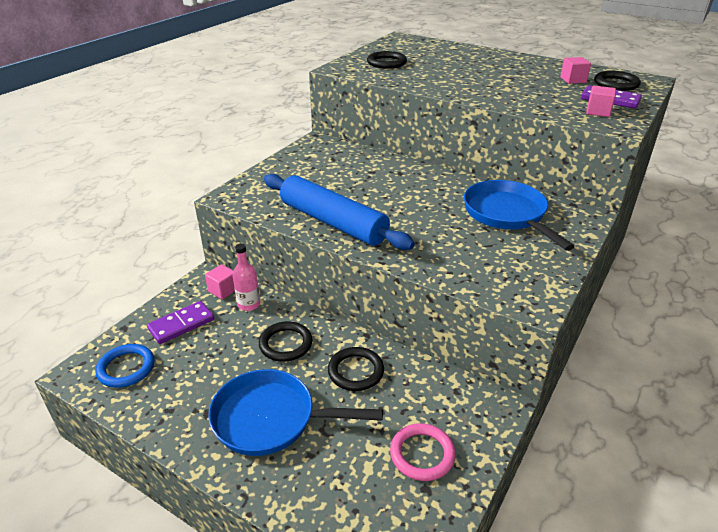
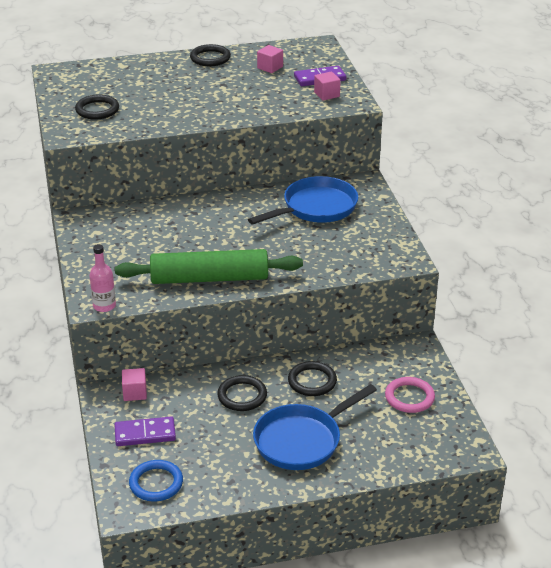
camera: 45 degrees left, 0 degrees up
(181, 324) = (145, 434): purple domino -> purple domino turned 75 degrees clockwise
(249, 304) = (172, 389): pink bottle -> pink bottle (104, 306)
(332, 222) = (209, 279): blue rolling pin -> green rolling pin
(507, 214) = (316, 208): blue pan -> blue pan turned 120 degrees clockwise
(616, 84) = (304, 59): black ring -> black ring (210, 58)

